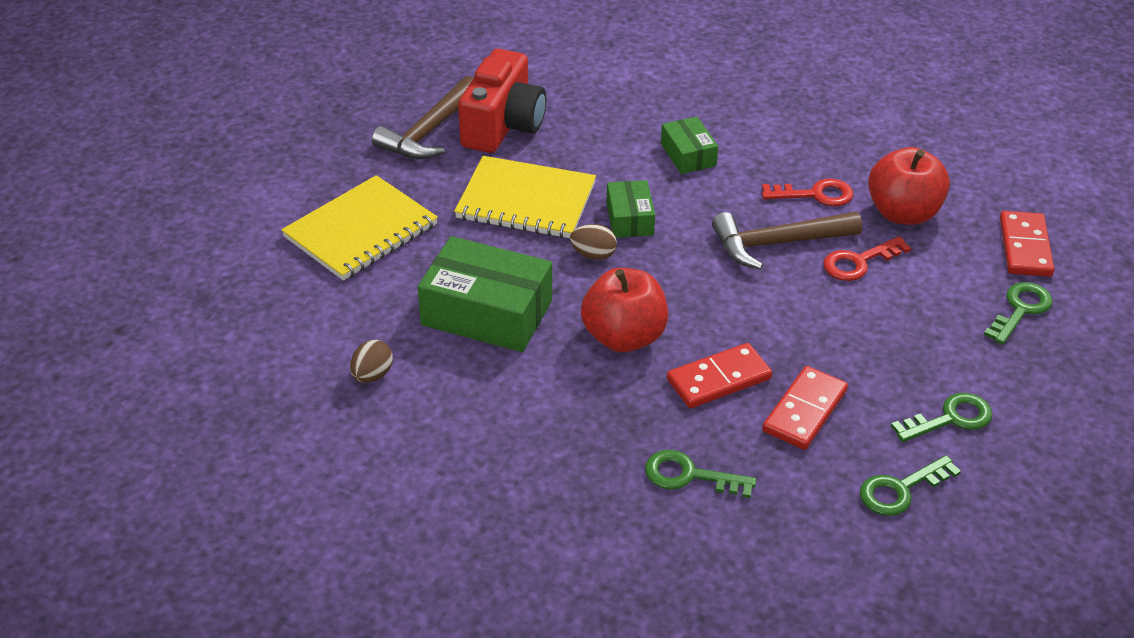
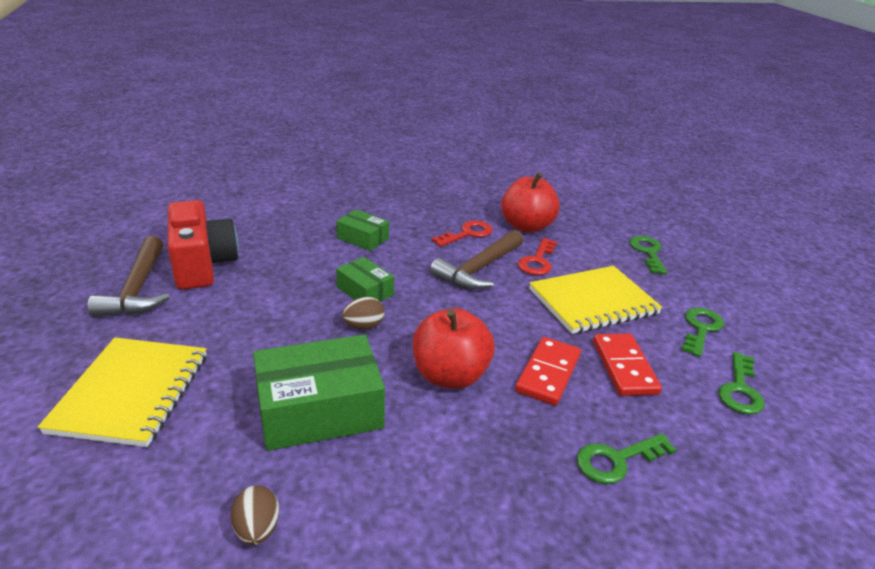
camera: 40 degrees left, 10 degrees down
(526, 201) = (271, 309): yellow notebook -> yellow notebook (593, 302)
(1025, 247) = (606, 221): red domino -> none

